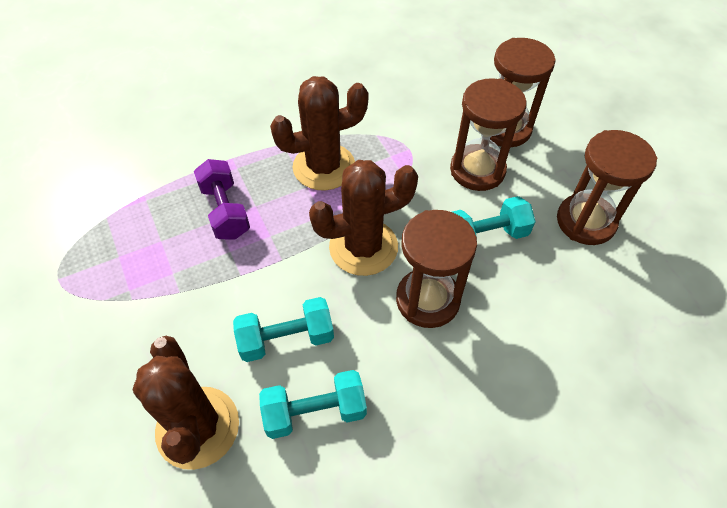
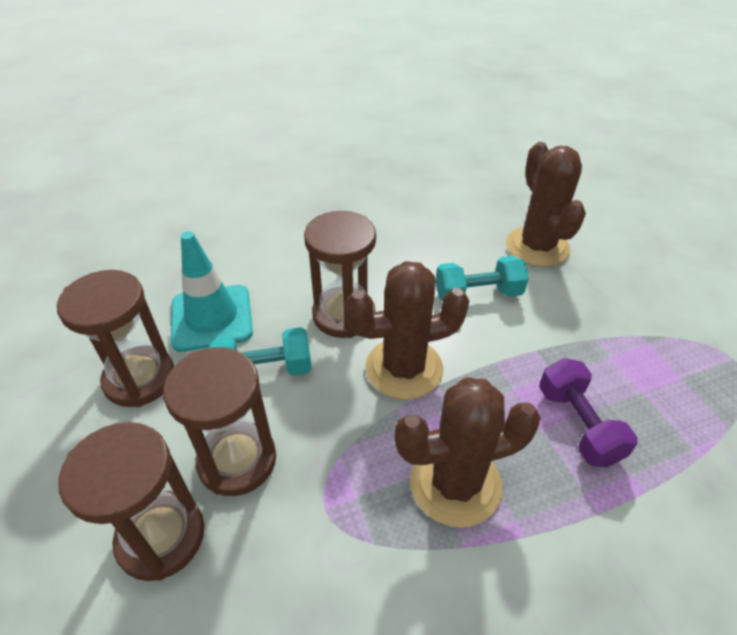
camera: 175 degrees left, 10 degrees down
(315, 412) = (448, 249): turquoise dumbbell -> none
(558, 286) = (212, 318): none -> turquoise traffic cone

